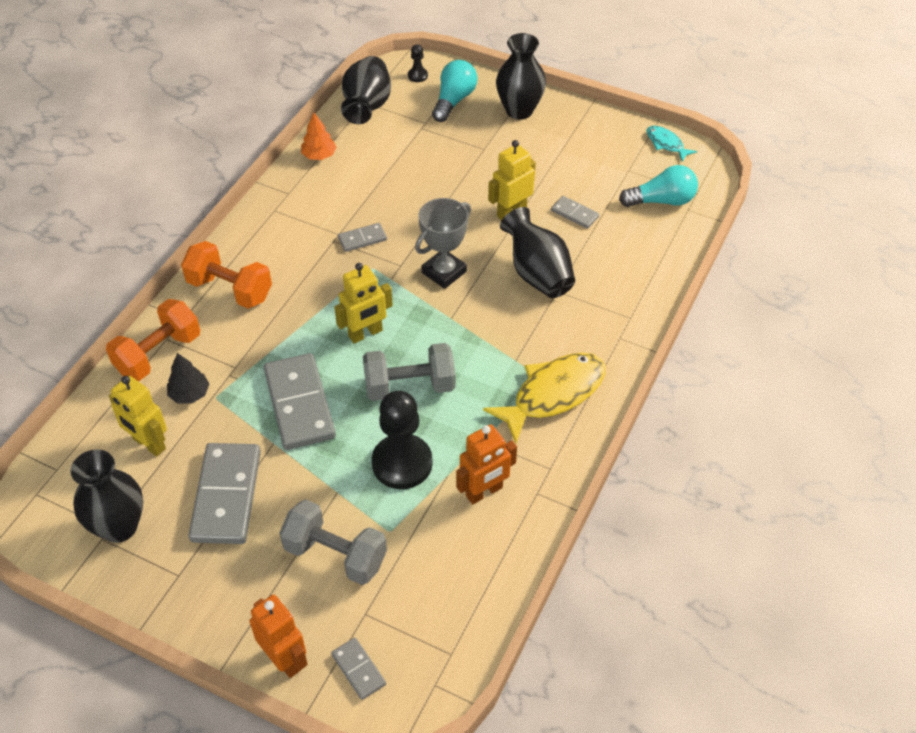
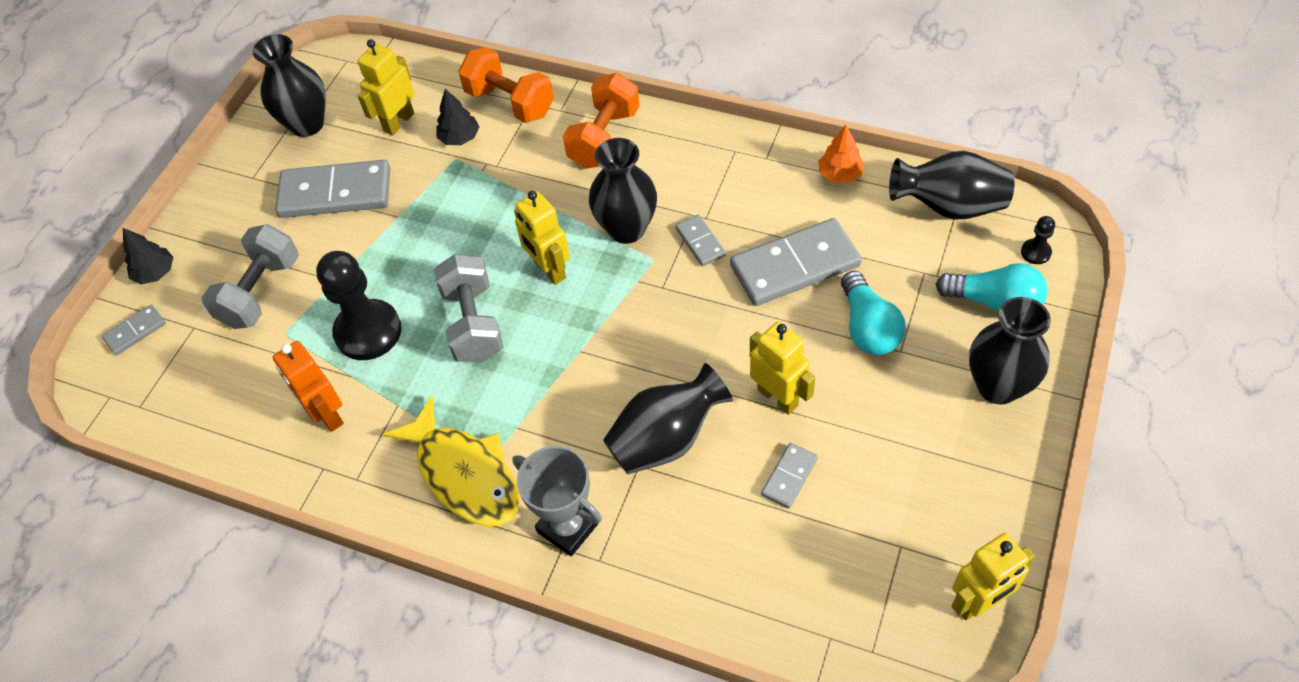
camera: 90 degrees right, 5 degrees up
(285, 659) = (155, 273): orange robot -> black tree
(299, 404) = (447, 228): grey domino -> grey domino (794, 265)
(336, 282) = (627, 229): none -> black vase
(444, 272) = (655, 333): grey trophy -> grey trophy (568, 527)
(661, 201) = (841, 597): turquoise light bulb -> turquoise light bulb (868, 327)
(666, 144) = (978, 602): turquoise fish -> yellow robot

